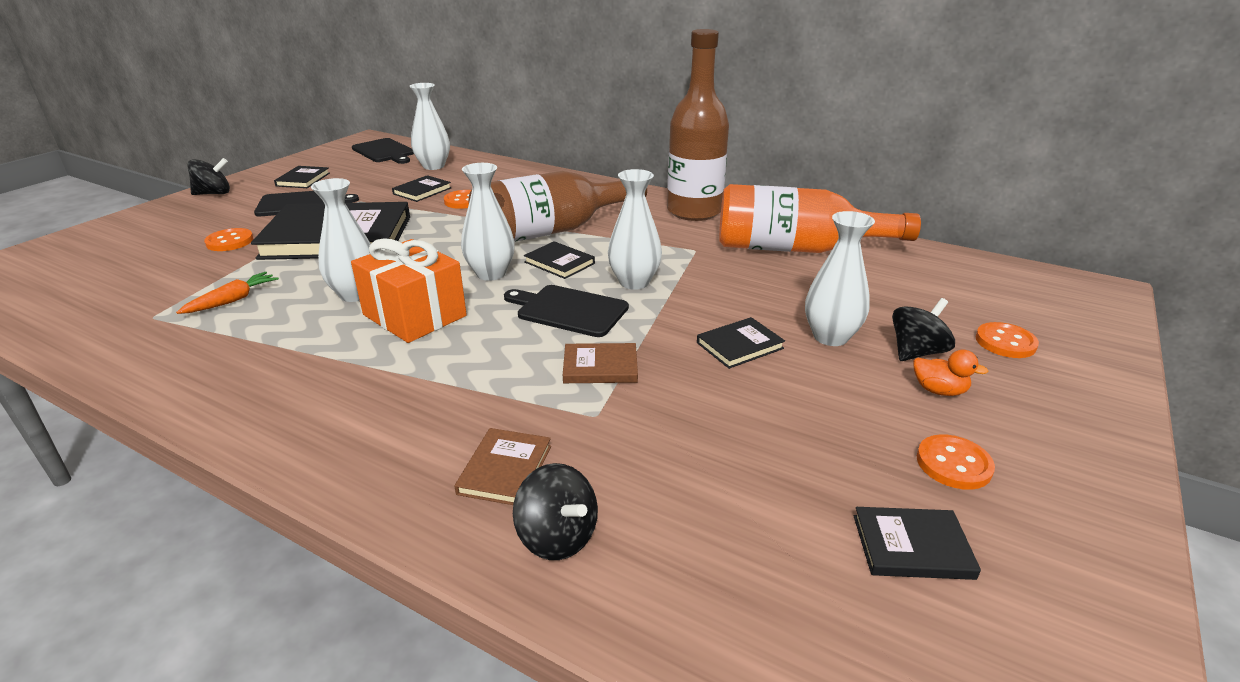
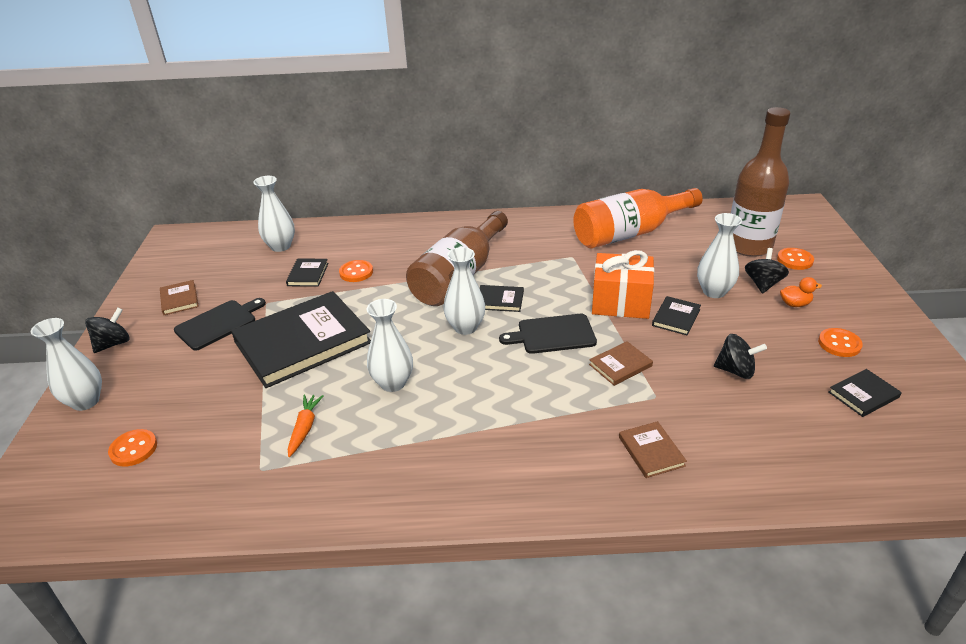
camera: 30 degrees left, 5 degrees up
(230, 241) = (213, 382): orange button -> orange button (133, 449)
(303, 179) = (179, 299): black book -> brown book
(384, 151) = (211, 245): black cutting board -> none
(414, 315) = (459, 381): orange gift -> orange gift (620, 302)
(557, 537) = (721, 472): black spinning top -> black spinning top (735, 370)
(634, 282) = (566, 297): white vase -> white vase (85, 401)
(694, 211) = (534, 224): brown bottle -> brown bottle (748, 246)

